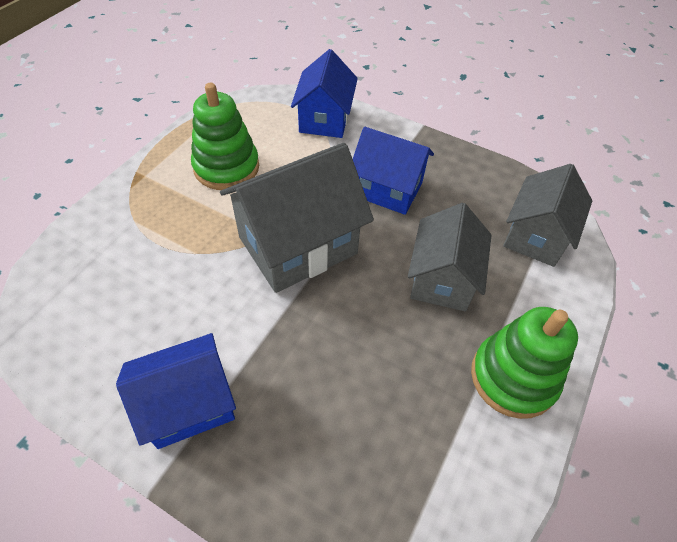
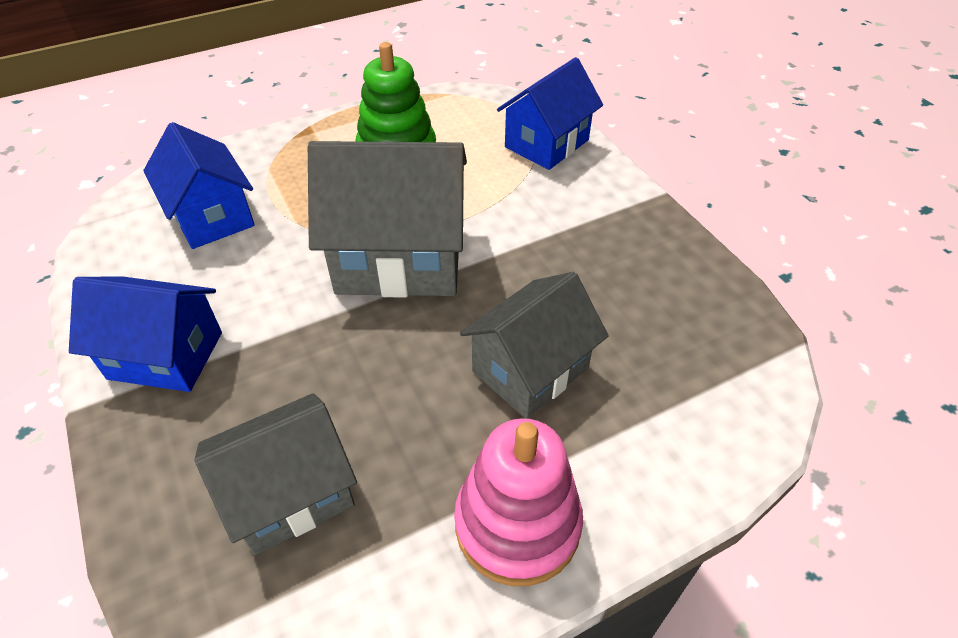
camera: 35 degrees right, 5 degrees down
(387, 189) = (553, 244): blue house -> blue house (212, 216)
(513, 377) = (517, 524): green stacking toy -> pink stacking toy
(536, 236) = (704, 380): grey house -> grey house (291, 494)

